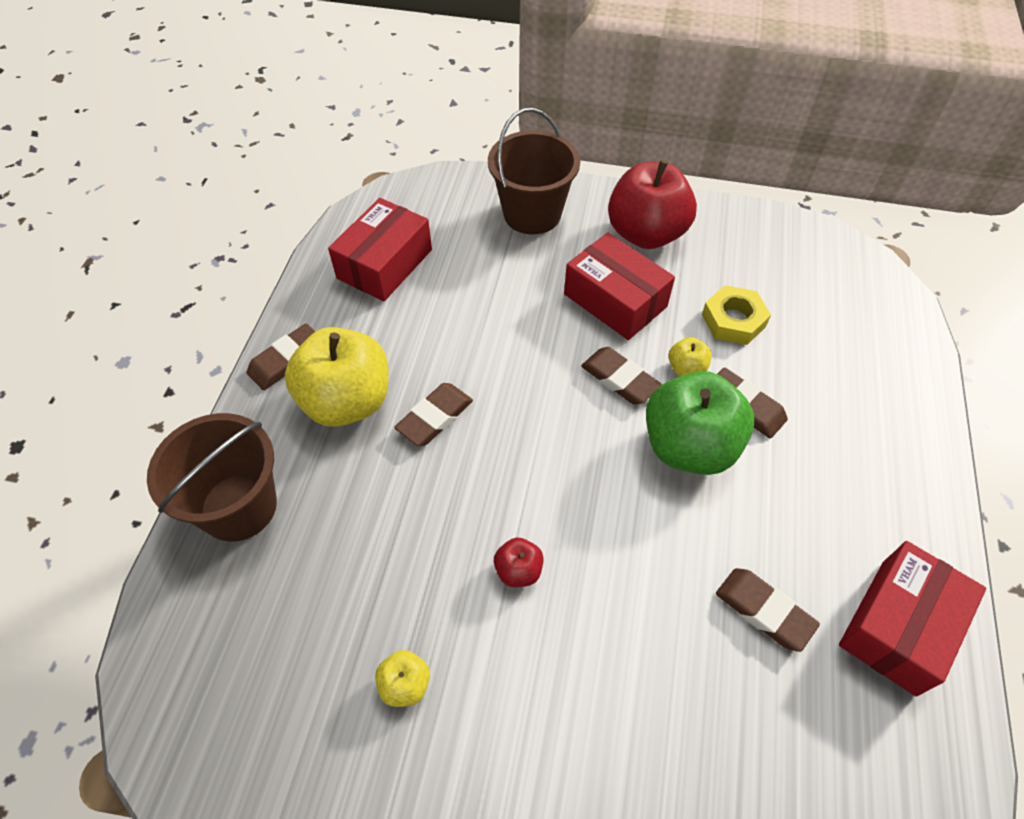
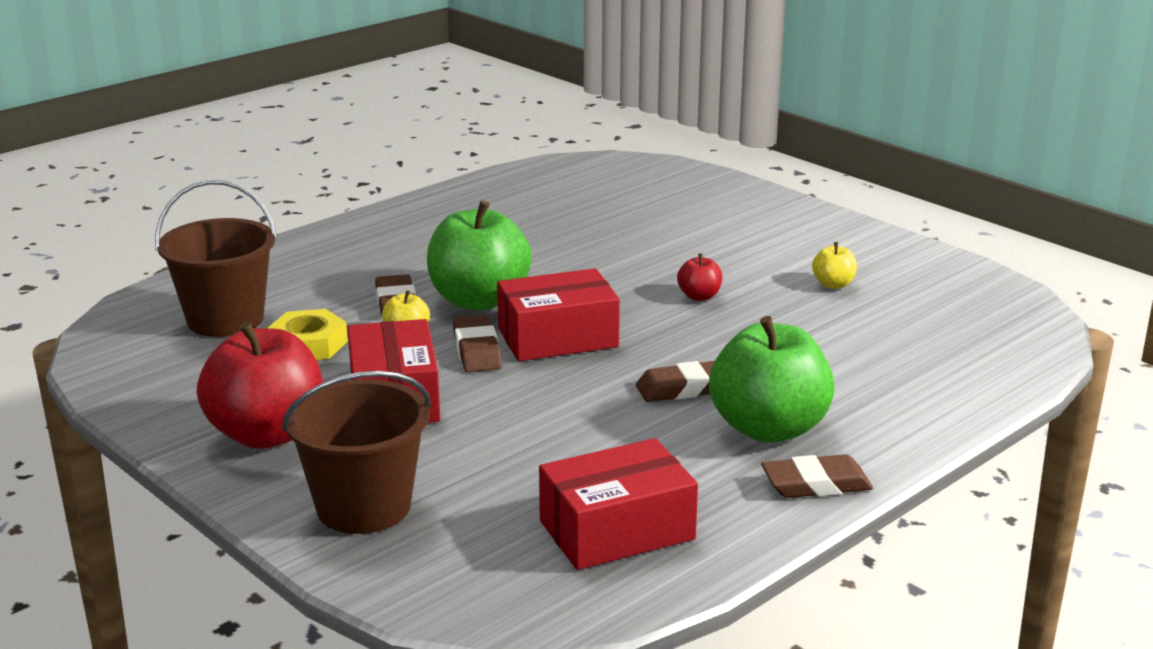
camera: 145 degrees left, 30 degrees down
(239, 507) = (927, 400): brown bucket -> brown bucket (225, 319)
(347, 401) = (768, 429): yellow apple -> green apple
(764, 611) = (543, 234): brown eraser -> none
(898, 626) = (467, 206): red box -> red box (558, 338)

